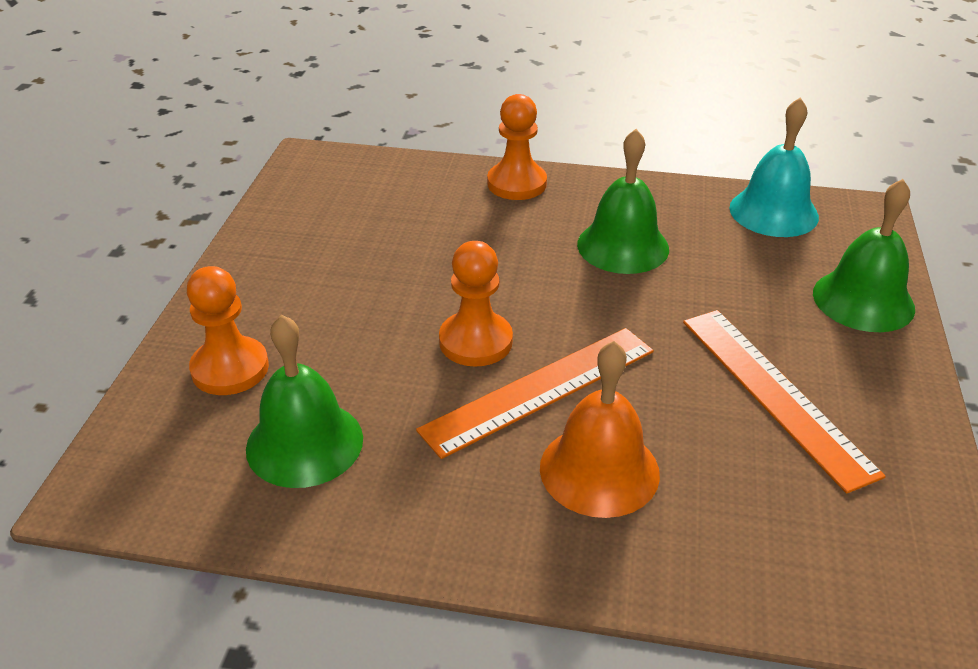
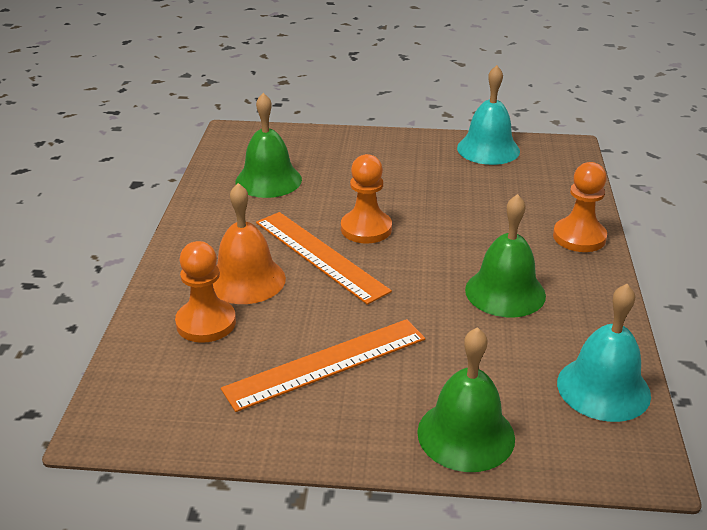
camera: 85 degrees right, 5 degrees down
(230, 368) = (327, 151): orange pawn -> orange pawn (206, 323)
(289, 216) = (488, 149): none -> turquoise bell

